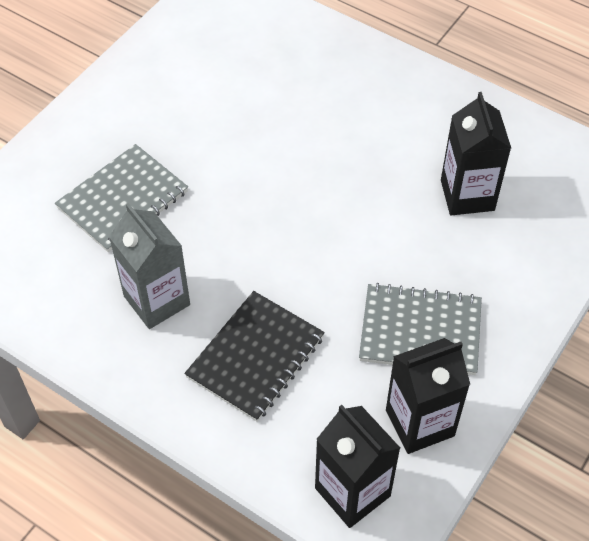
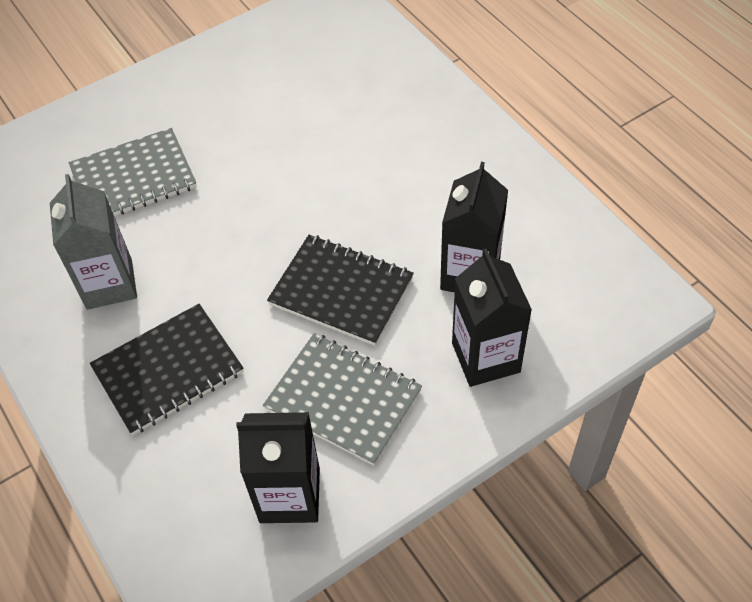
camera: 25 degrees right, 0 degrees up
(352, 492) = (183, 541): black carton -> black carton (485, 357)
(368, 242) = (341, 291): none -> black notebook

